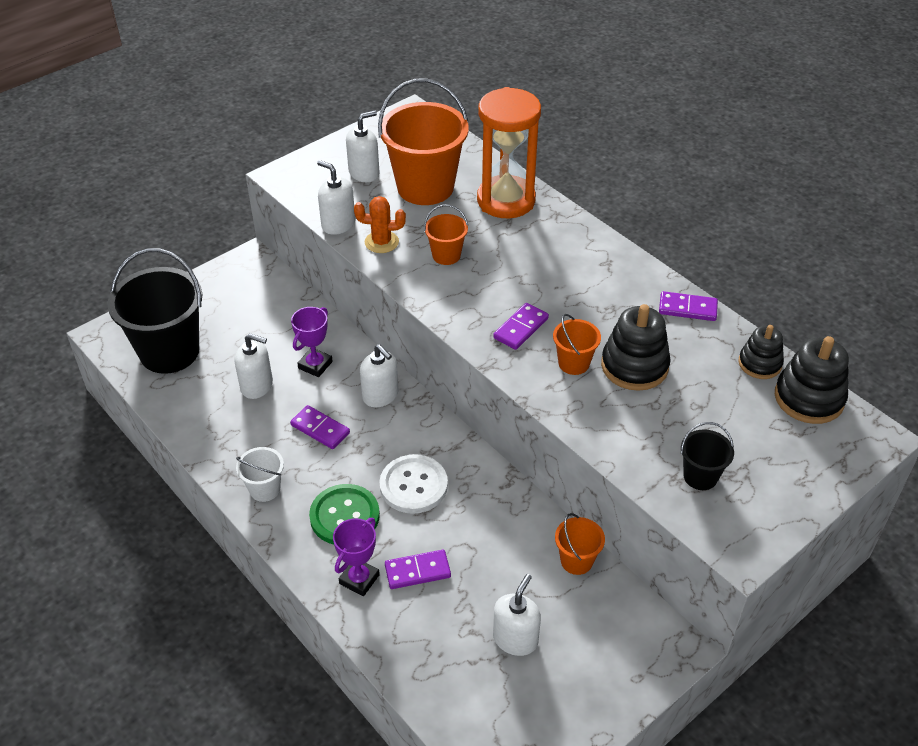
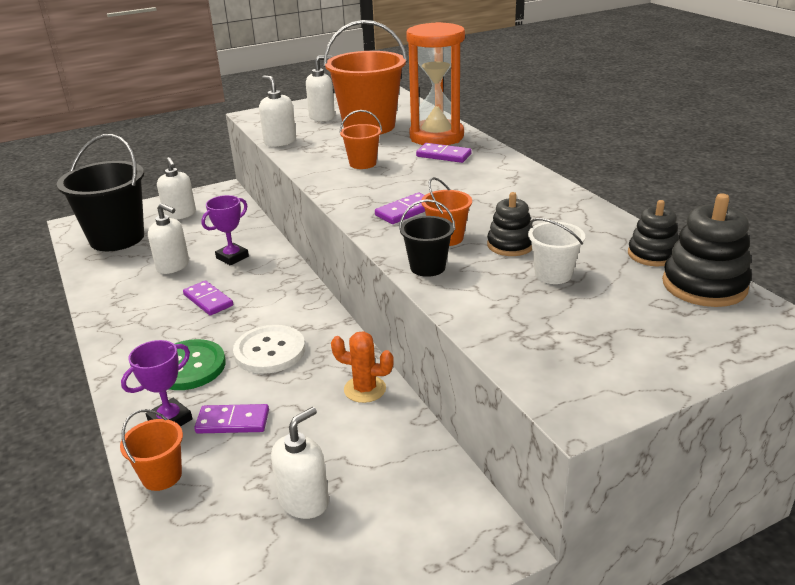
camera: 15 degrees right, 15 degrees down
(265, 489) = (129, 337): white bucket -> white bucket (553, 274)
(380, 395) = (277, 283): white soap dispenser -> white soap dispenser (180, 214)
(381, 242) = (310, 153): orange cactus -> orange cactus (365, 389)
(576, 561) = (408, 436): orange bucket -> orange bucket (162, 476)
(634, 366) = (510, 245): black stacking toy -> black stacking toy, size x0.64
(687, 308) = (585, 211): purple domino -> purple domino (443, 155)
(700, 476) = (549, 336): black bucket -> black bucket (427, 267)

